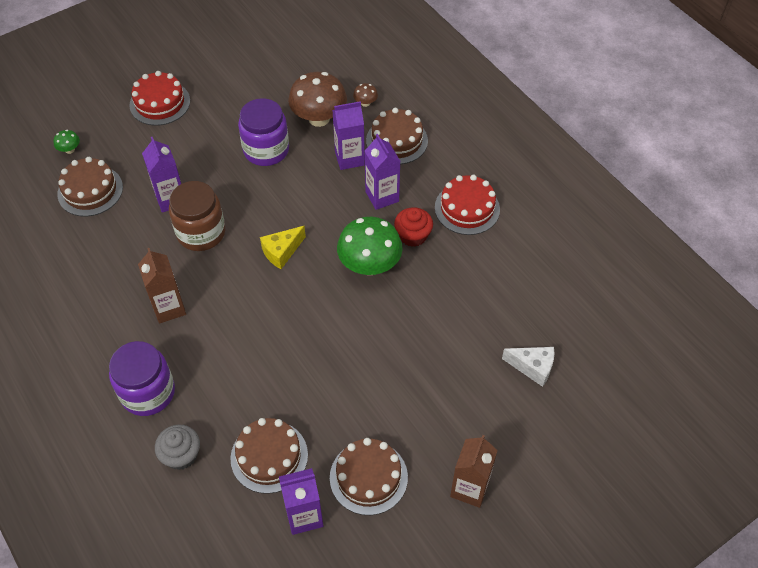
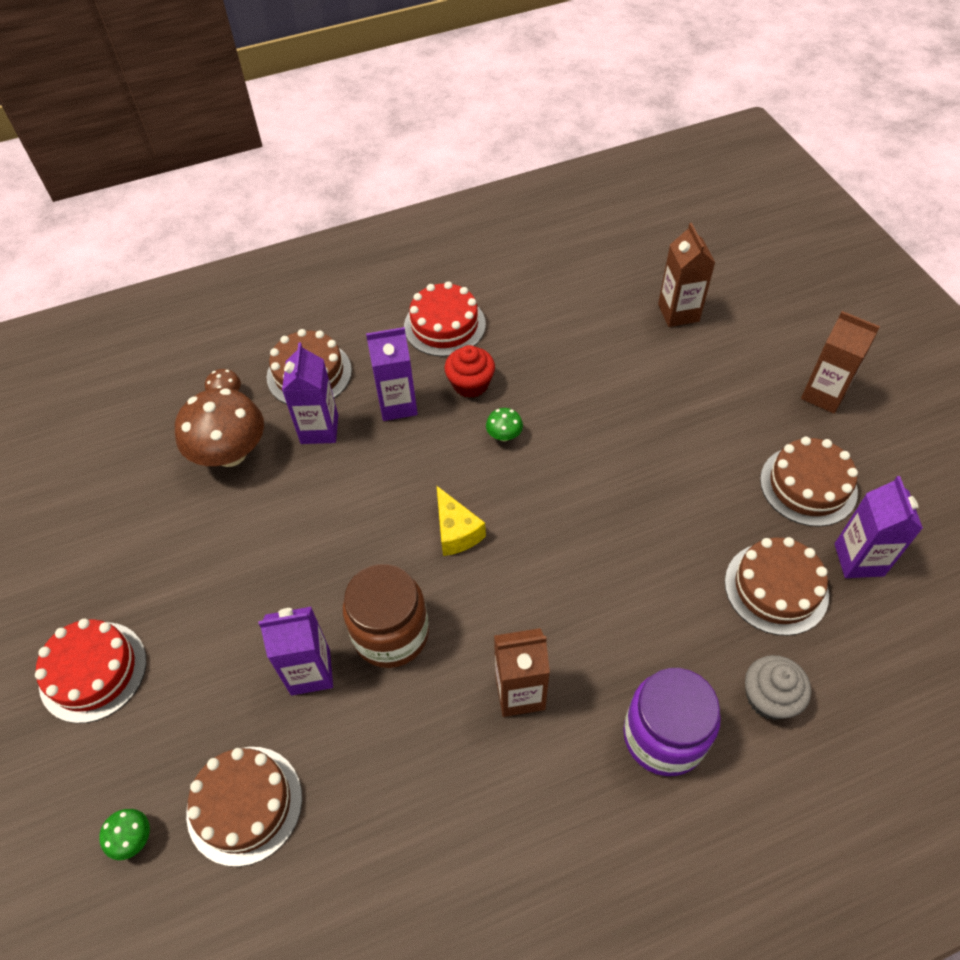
camera: 75 degrees left, 0 degrees up
(266, 150) = (263, 527): purple jar -> none
(369, 265) = (504, 435): green mushroom -> green mushroom, size x0.43
(532, 367) = (678, 313): white cheese -> brown carton

